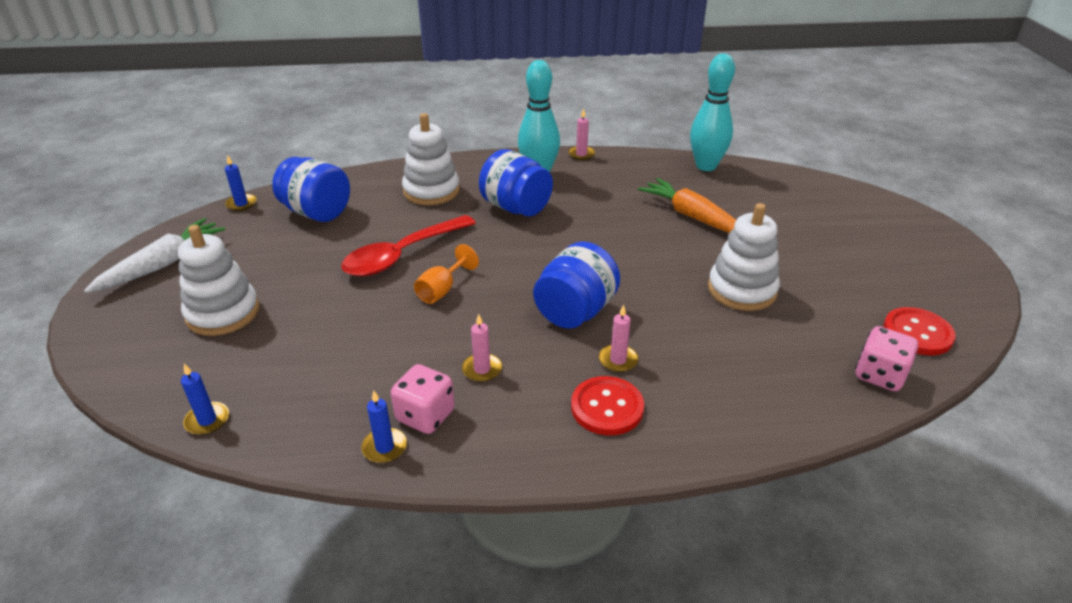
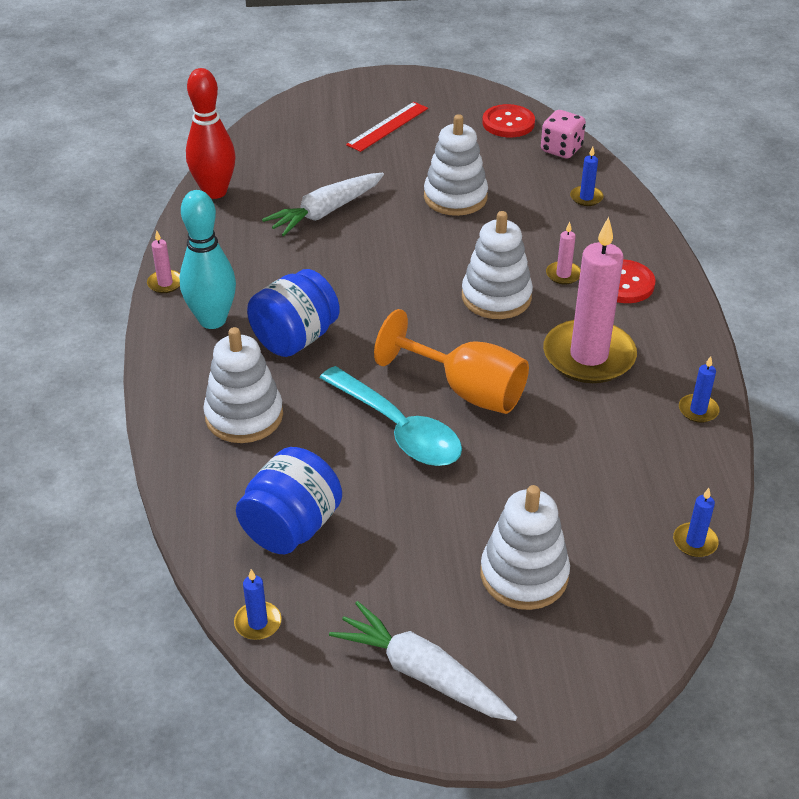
camera: 90 degrees left, 5 degrees up
(402, 255) = (398, 429): red spoon -> turquoise spoon
(425, 415) = (655, 388): pink dice -> none
(442, 290) = (467, 390): orange goblet -> orange goblet, size x1.83
(482, 369) = (589, 356): pink candle -> pink candle, size x2.41
(575, 311) = (496, 297): blue jar -> white stacking toy
(692, 216) = (325, 212): orange carrot -> white carrot
(706, 166) = (215, 192): turquoise bowling pin -> red bowling pin
(777, 390) = (586, 198): none -> blue candle
(858, 248) = (388, 126): none -> red ruler

